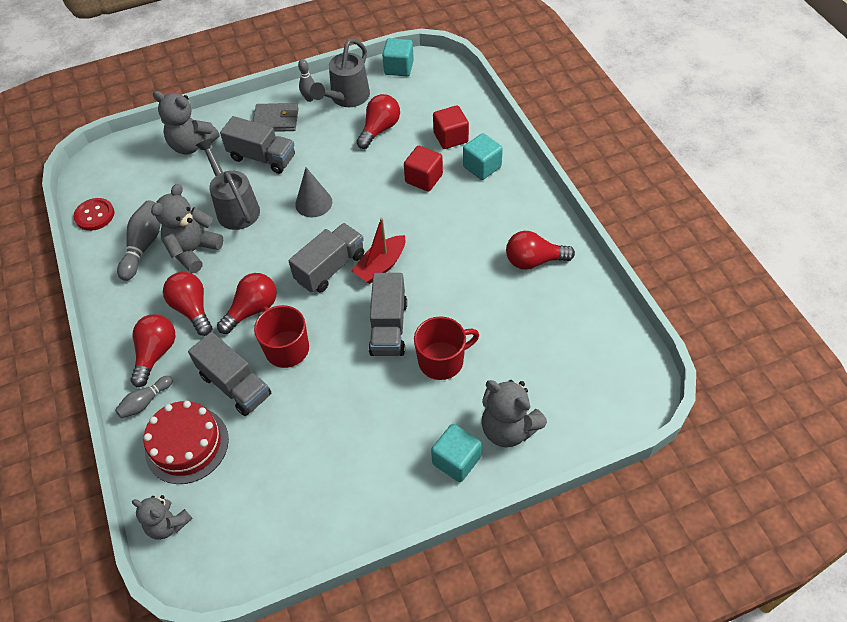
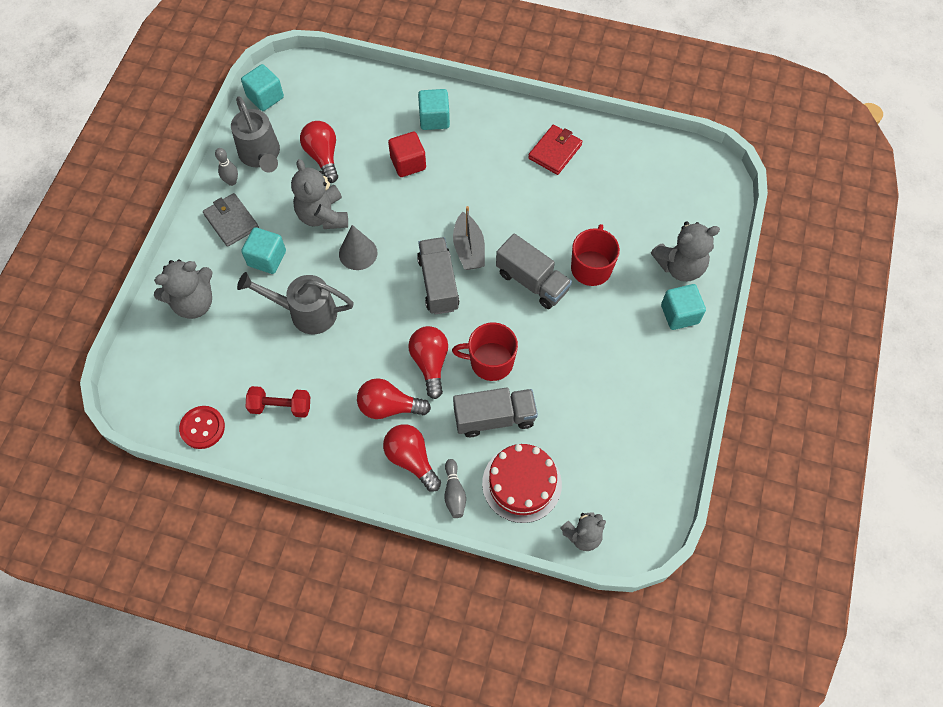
camera: 55 degrees left, 10 degrees up
(144, 246) = (280, 406): grey bowling pin -> red dumbbell
(193, 251) = (324, 371): grey teddy bear -> grey teddy bear (323, 215)
(262, 157) = (267, 258): grey truck -> turquoise cube
(276, 120) = (231, 221): grey wallet -> grey wallet turned 75 degrees counterclockwise
(381, 266) = (469, 249): red boat -> grey boat
(450, 137) = (383, 117): red cube -> none
(534, 261) = (555, 151): red light bulb -> red wallet

